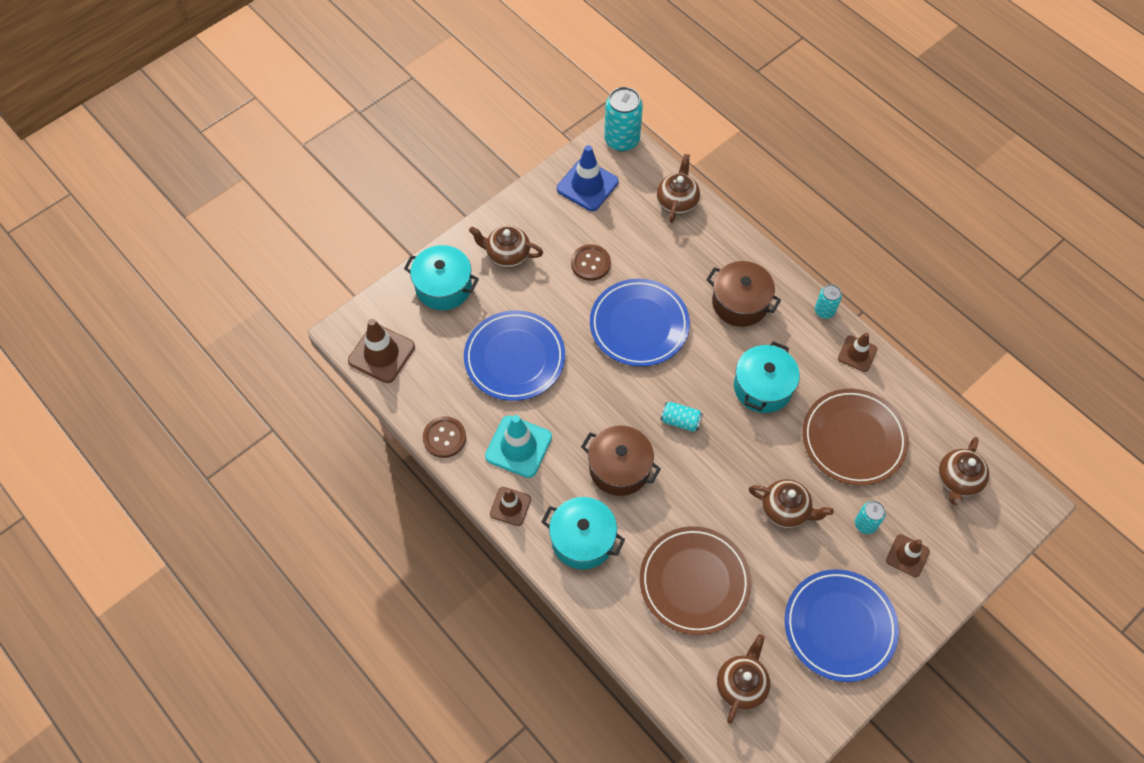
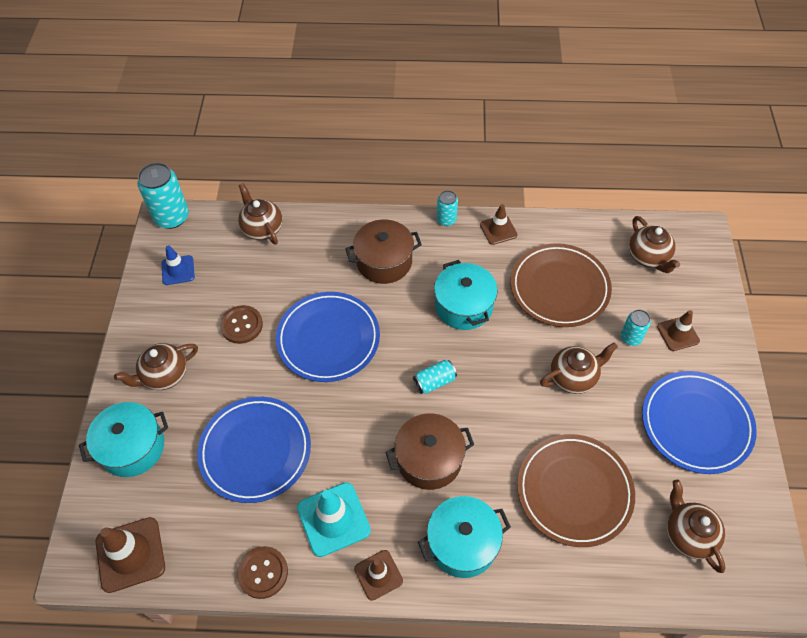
camera: 45 degrees left, 5 degrees down
(587, 185) = (178, 270): blue traffic cone -> blue traffic cone, size x0.62

